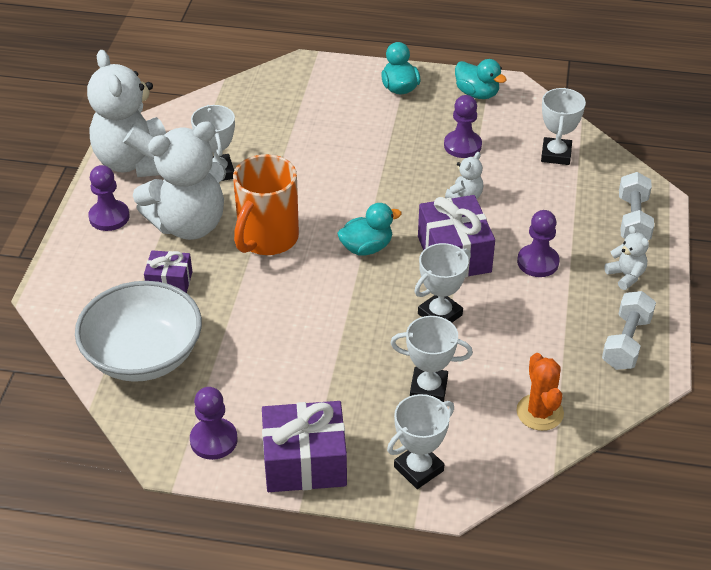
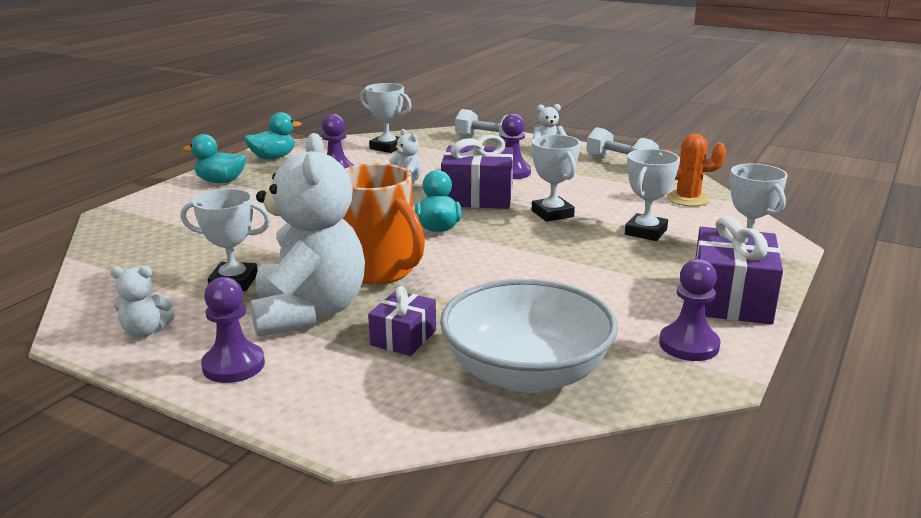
camera: 70 degrees left, 20 degrees down
(136, 163) = (145, 331): white teddy bear -> white teddy bear, size x0.42

